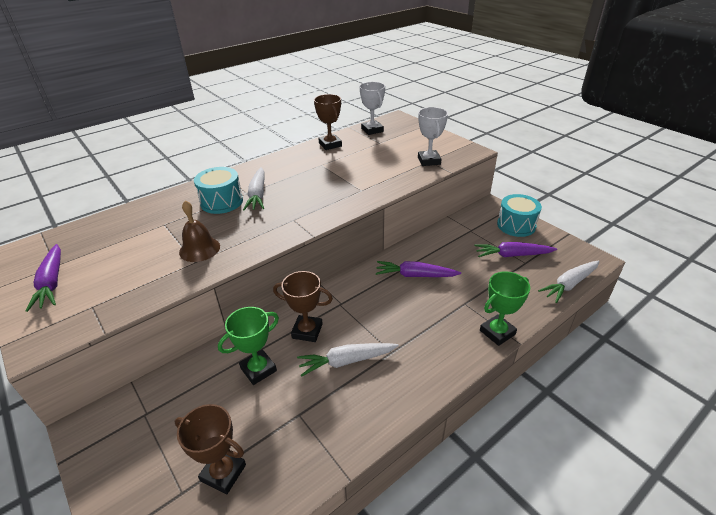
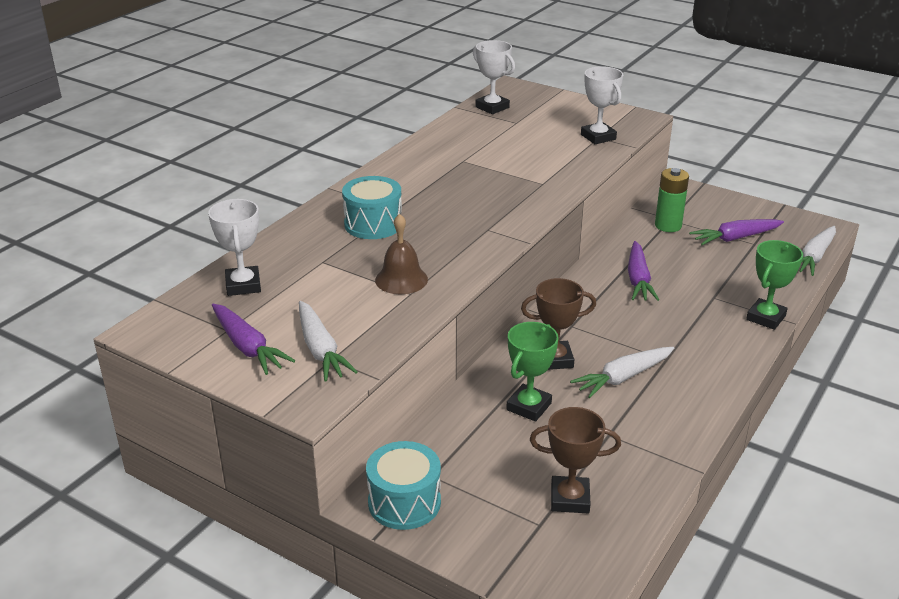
camera: 20 degrees left, 5 degrees down
(99, 232) = (243, 285): none -> white trophy
(257, 195) = (413, 208): white carrot -> white carrot (320, 350)
(330, 145) = (451, 134): brown trophy -> none
(415, 275) = (638, 279): purple carrot -> purple carrot turned 75 degrees counterclockwise
(465, 235) = (668, 226): none -> green battery
(516, 225) = (720, 205): turquoise drum -> turquoise drum (404, 502)

